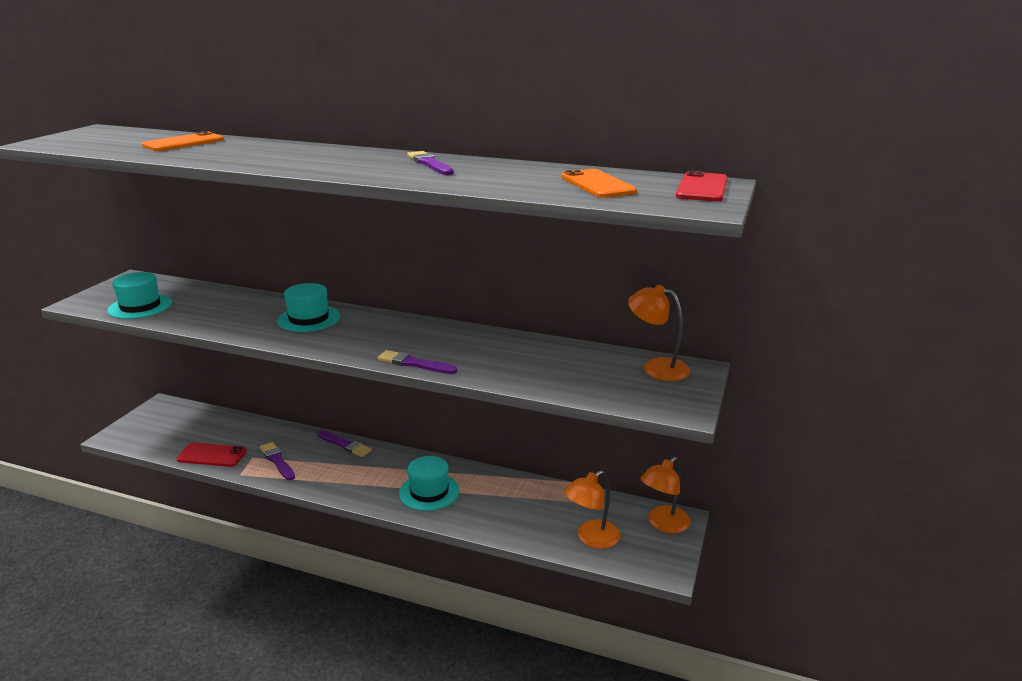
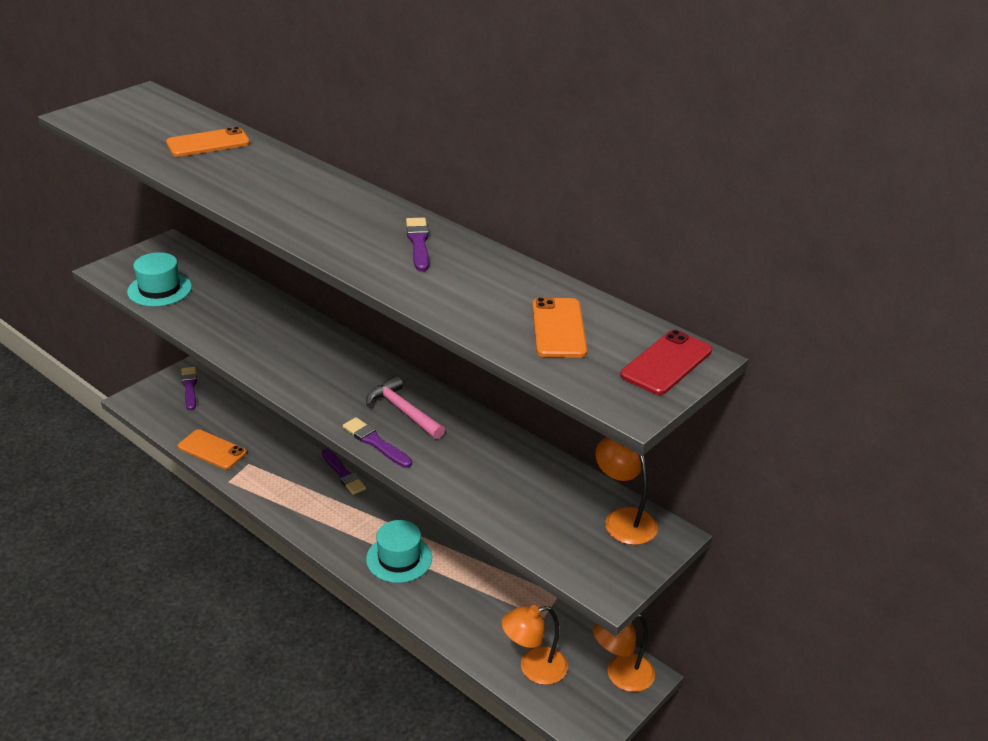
camera: 20 degrees right, 10 degrees up
(212, 455) = (212, 450): red phone -> orange phone
(277, 461) = (270, 475): purple brush -> purple brush (189, 387)
(309, 319) = (307, 349): turquoise hat -> none
(423, 340) = (403, 411): none -> pink hammer

